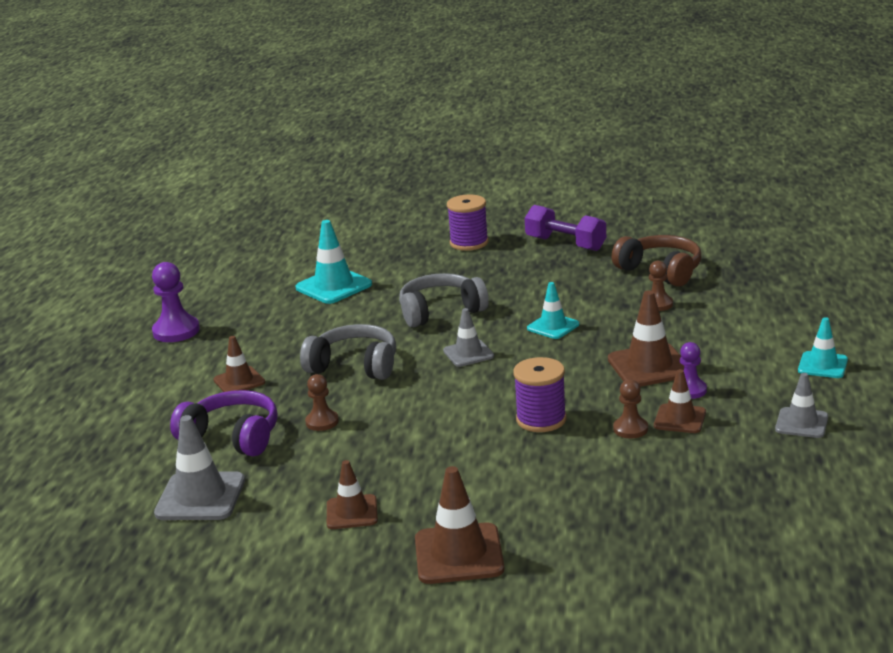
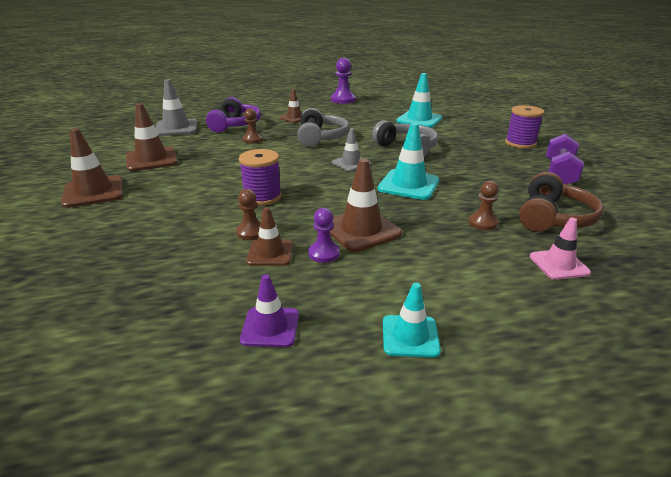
camera: 70 degrees right, 5 degrees up
(352, 512) = (151, 159): brown traffic cone -> brown traffic cone, size x1.59
(553, 326) = (408, 185): turquoise traffic cone -> turquoise traffic cone, size x1.59
(740, 289) = (559, 264): none -> pink traffic cone
(801, 423) = (270, 327): grey traffic cone -> purple traffic cone

